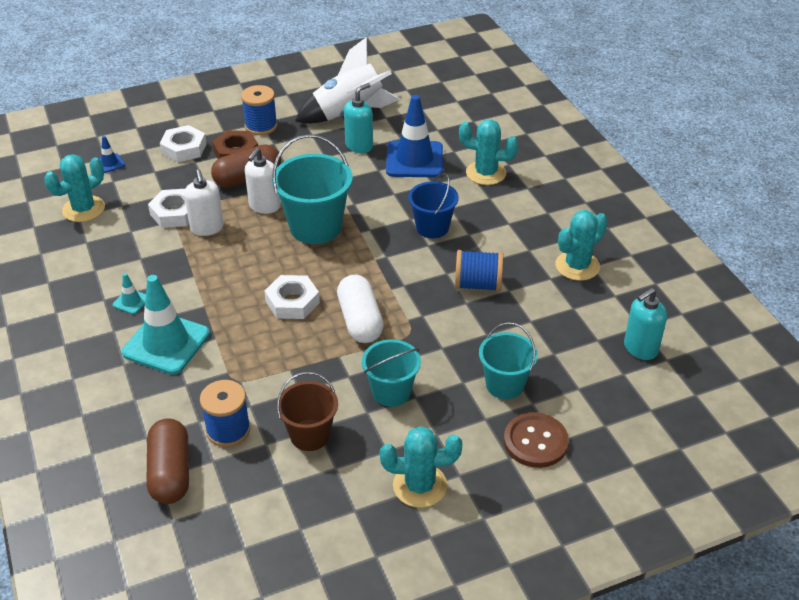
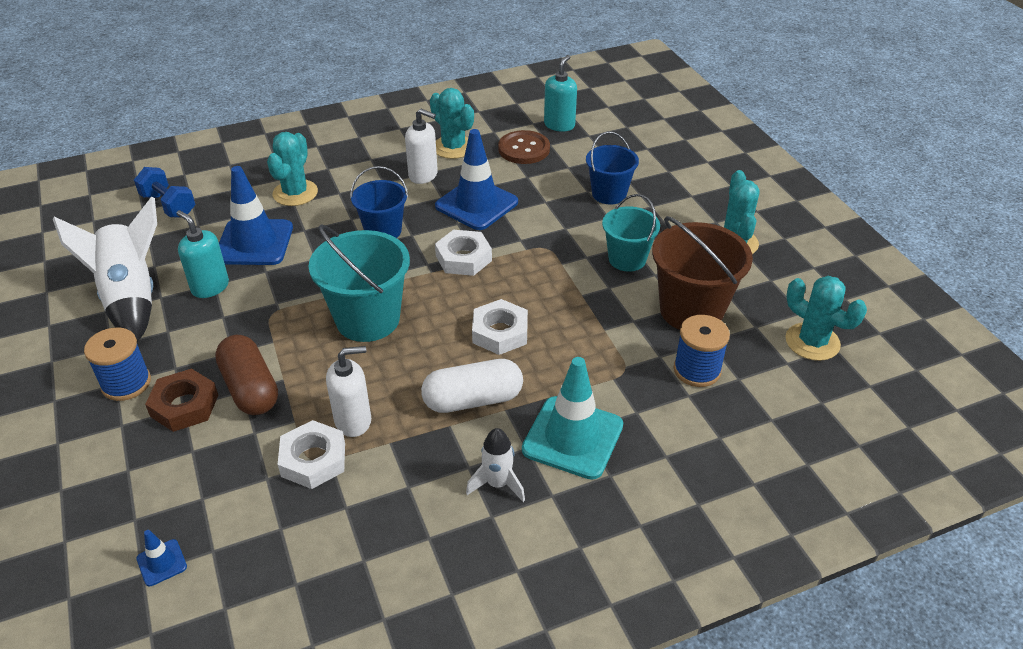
camera: 90 degrees left, 0 degrees up
(83, 209) = (280, 578): turquoise cactus -> turquoise cactus (812, 342)
(131, 302) = (497, 484): turquoise traffic cone -> white rocket
(171, 472) = (763, 410): brown capsule -> none
(184, 148) = (152, 468): white nut -> white nut (463, 258)
(264, 206) = (317, 367): white soap dispenser -> white soap dispenser (423, 175)
(310, 435) = (691, 310): brown bucket -> brown bucket, size x1.58
(360, 321) = (529, 281): white capsule -> white capsule (473, 400)
(462, 111) = (168, 205): none -> blue dumbbell
(477, 284) = (476, 204): blue spool -> blue traffic cone
(504, 384) = (609, 194): turquoise bucket -> blue bucket
(535, 441) = (671, 181): brown button -> brown button (524, 149)
(640, 348) = (559, 125): turquoise soap dispenser -> turquoise soap dispenser turned 120 degrees counterclockwise

